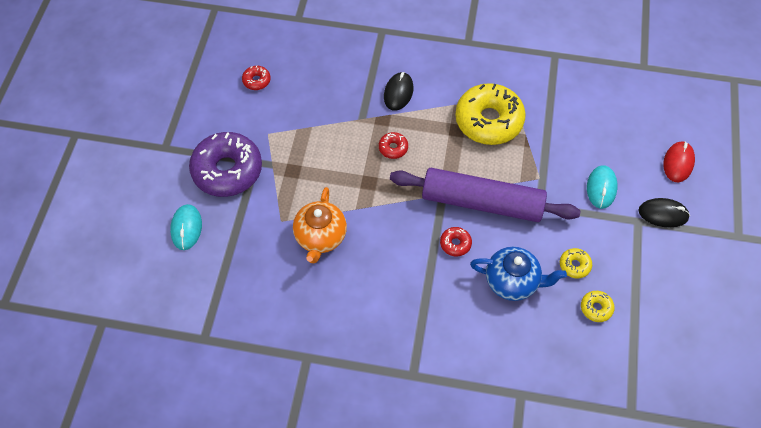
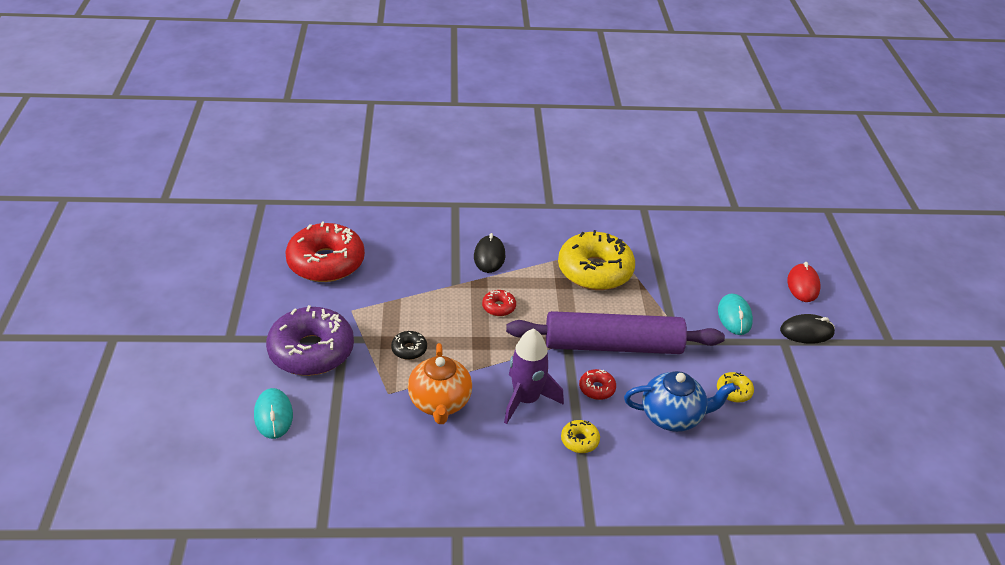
camera: 15 degrees left, 20 degrees down
(256, 81) = (326, 262): red donut -> red donut, size x2.36
(307, 180) = (409, 349): none -> black donut
(392, 245) = (526, 400): none -> purple rocket
(596, 308) = (772, 429): yellow donut -> yellow donut (579, 440)

